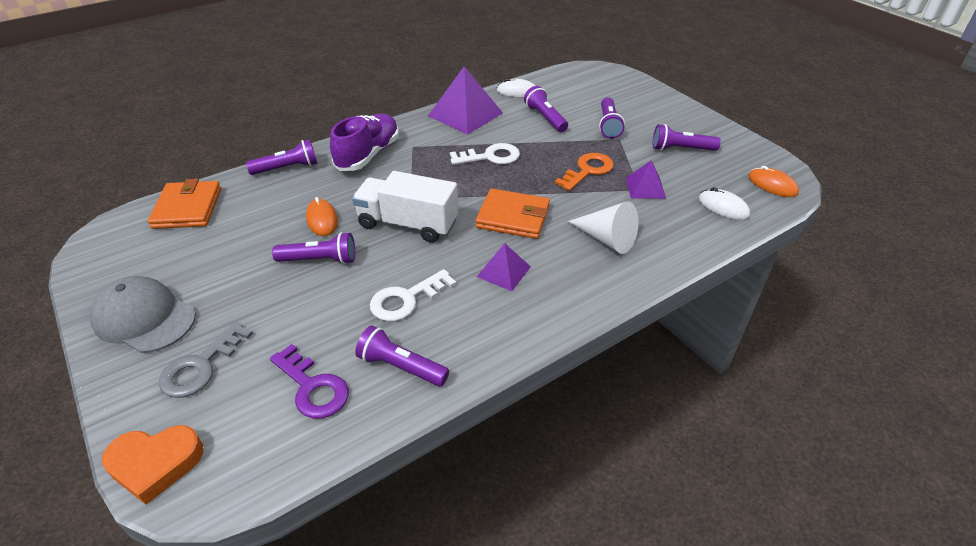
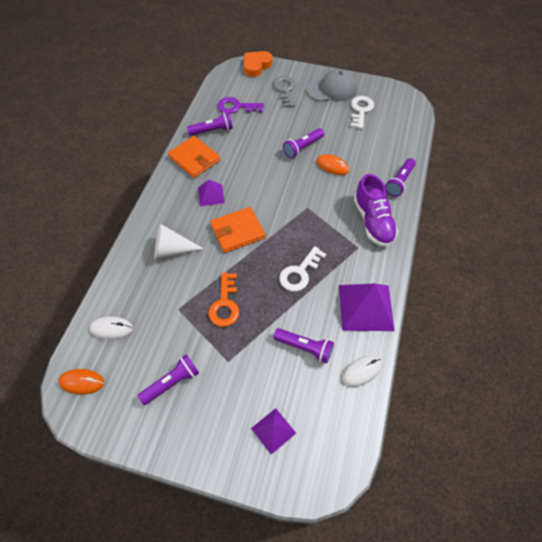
camera: 140 degrees right, 15 degrees up
(187, 208) = (402, 131): orange wallet -> orange wallet (194, 159)
(406, 299) = (241, 155): white key -> white key (361, 110)
(408, 224) = (288, 191): white truck -> none
(608, 125) = (249, 375): purple flashlight -> none
(645, 187) = (174, 313): purple pyramid -> purple pyramid (273, 430)

